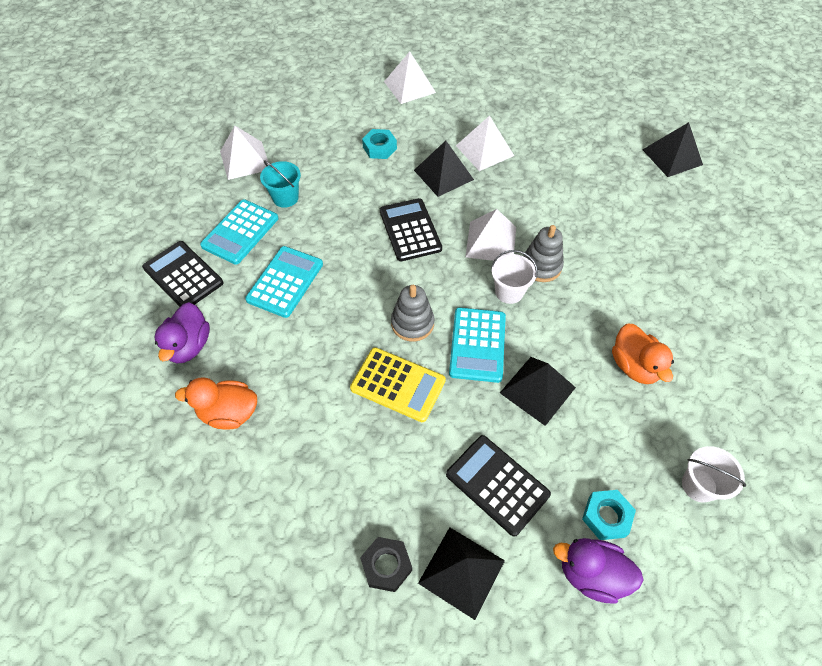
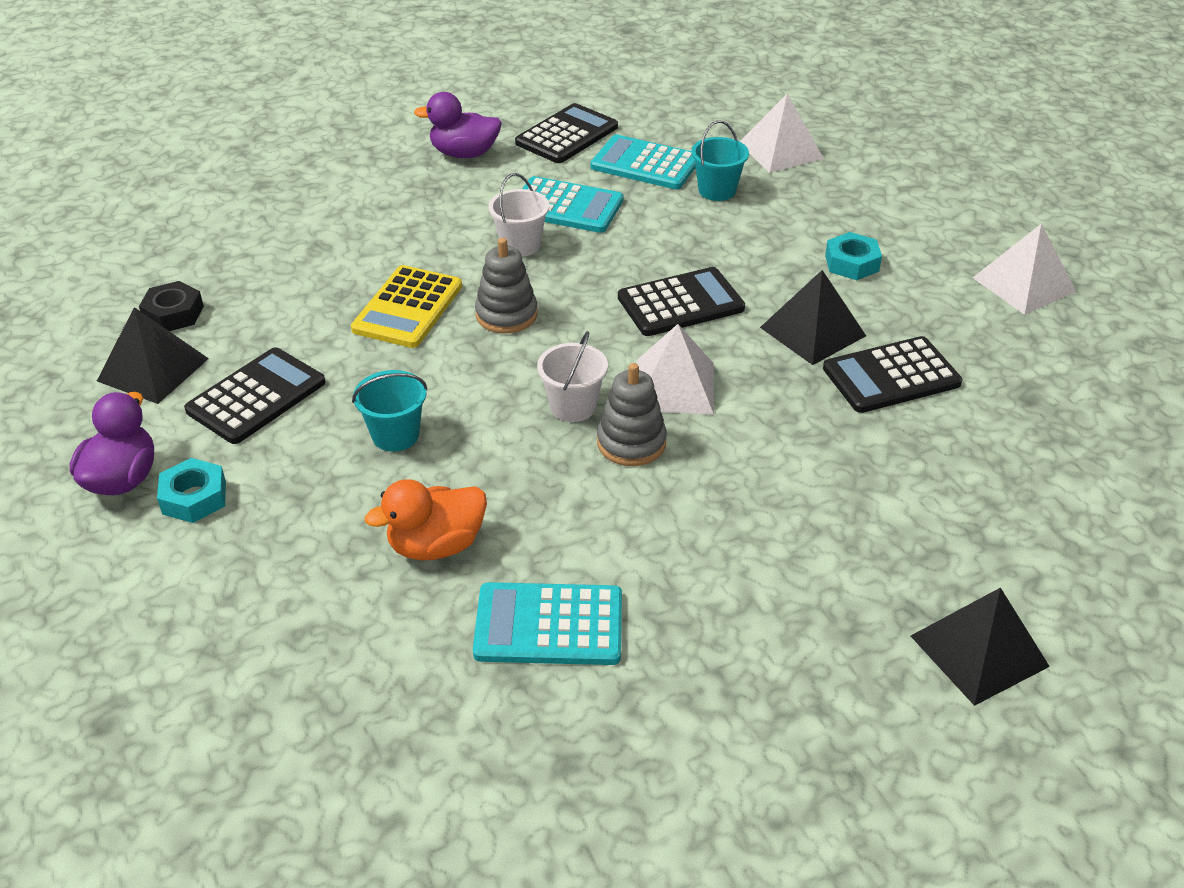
camera: 85 degrees right, 15 degrees down
(229, 413) = (374, 191): orange duck -> none
(477, 345) = (472, 375): turquoise calculator -> turquoise calculator (549, 625)
(484, 150) = (891, 376): white pyramid -> black calculator
(537, 390) = (395, 435): black pyramid -> turquoise bucket
(699, 485) = (222, 604): white bucket -> white bucket (520, 245)

